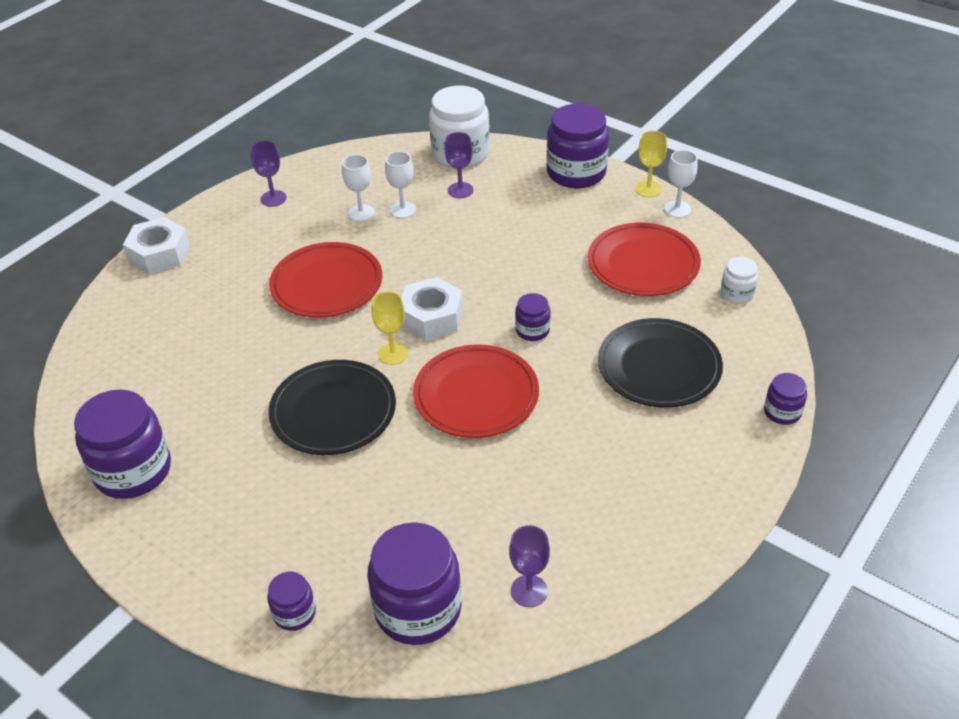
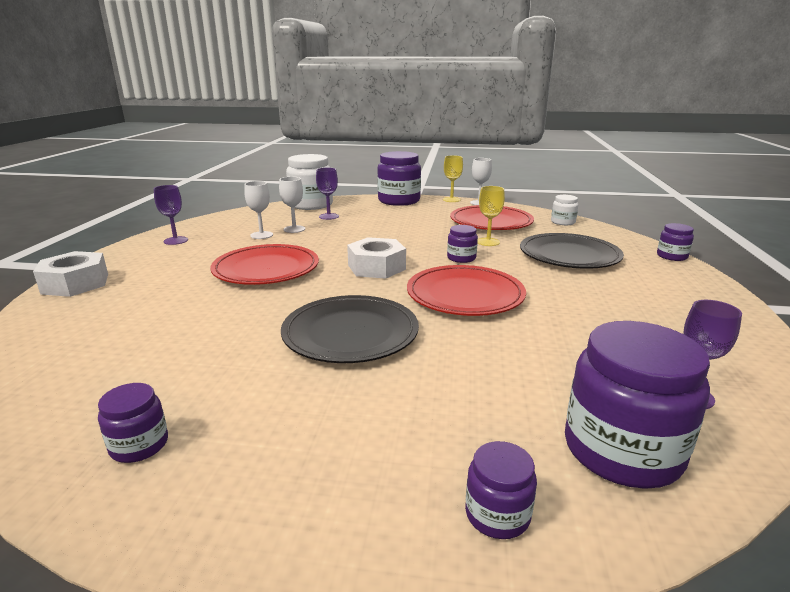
camera: 30 degrees left, 20 degrees down
(133, 470) = (139, 445): purple jar -> purple jar, size x0.49
(393, 354) = (367, 290): yellow goblet -> yellow goblet (488, 242)

